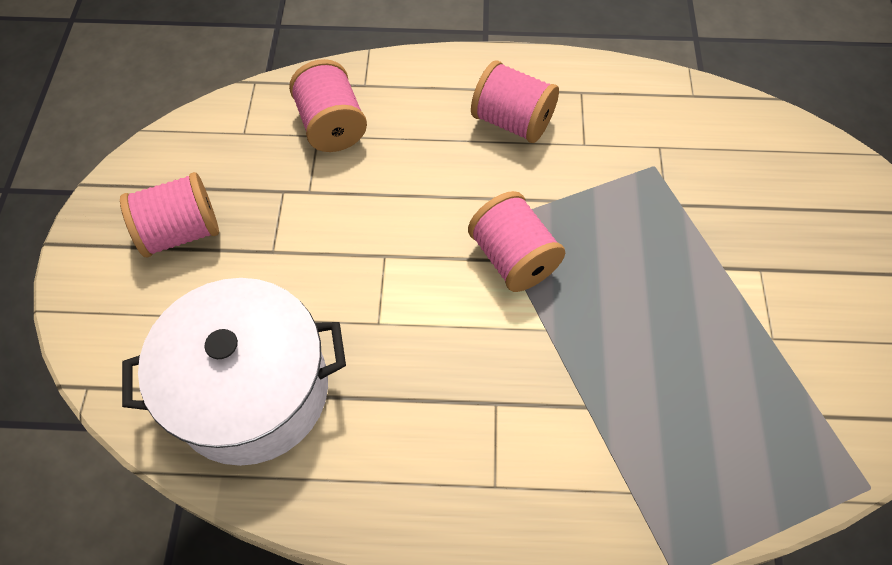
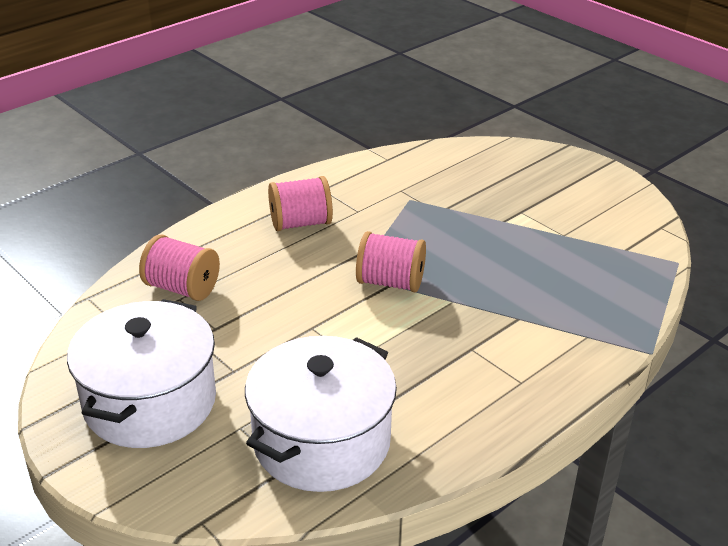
camera: 45 degrees left, 25 degrees down
(180, 232) = (150, 402): pink spool -> white pot

